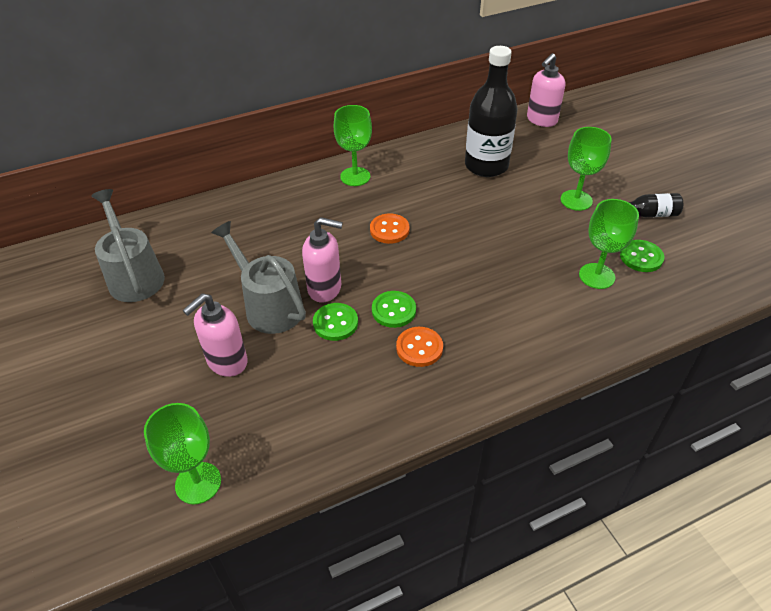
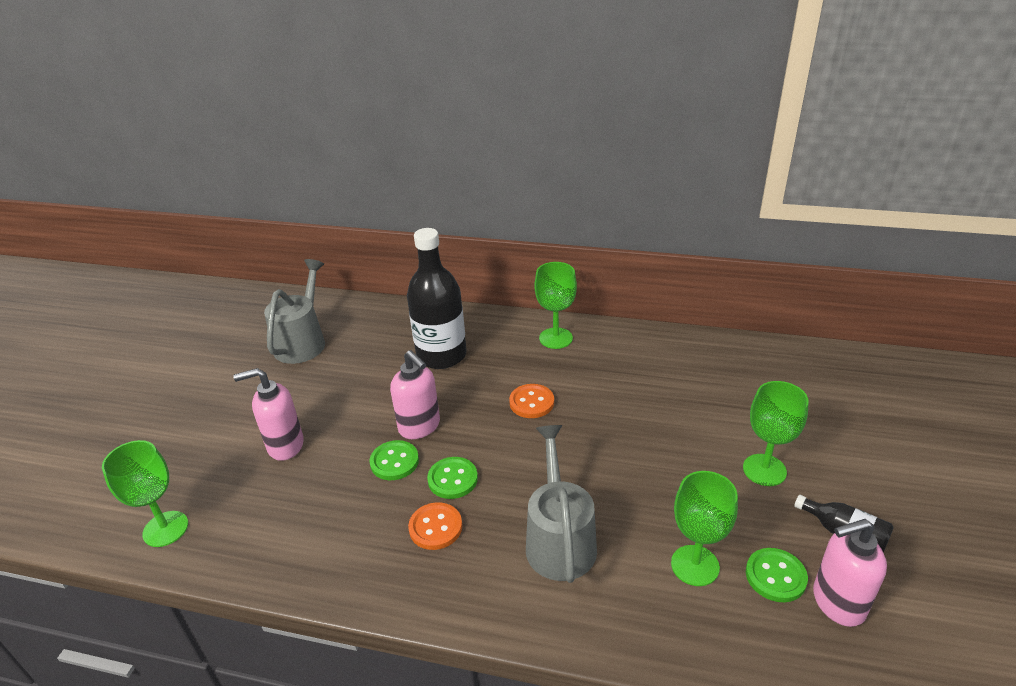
camera: 40 degrees right, 10 degrees down
(268, 306) = (362, 417): grey watering can -> grey watering can (559, 539)
(486, 166) = (699, 385): black bottle -> black bottle (441, 355)
(541, 120) = (820, 364): pink soap dispenser -> pink soap dispenser (837, 602)

